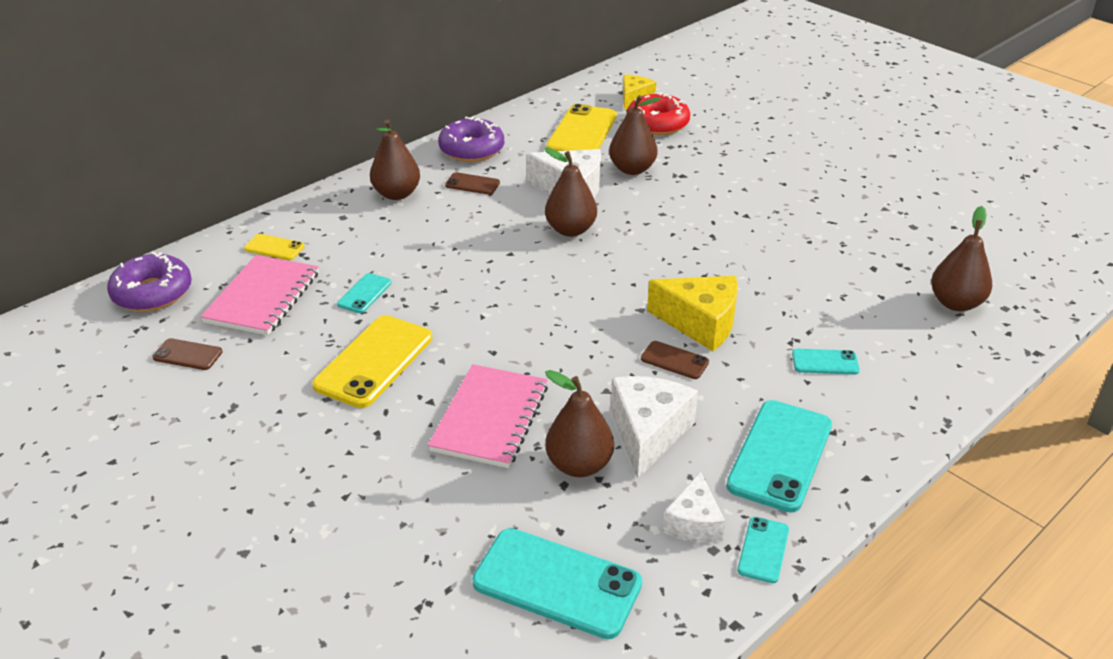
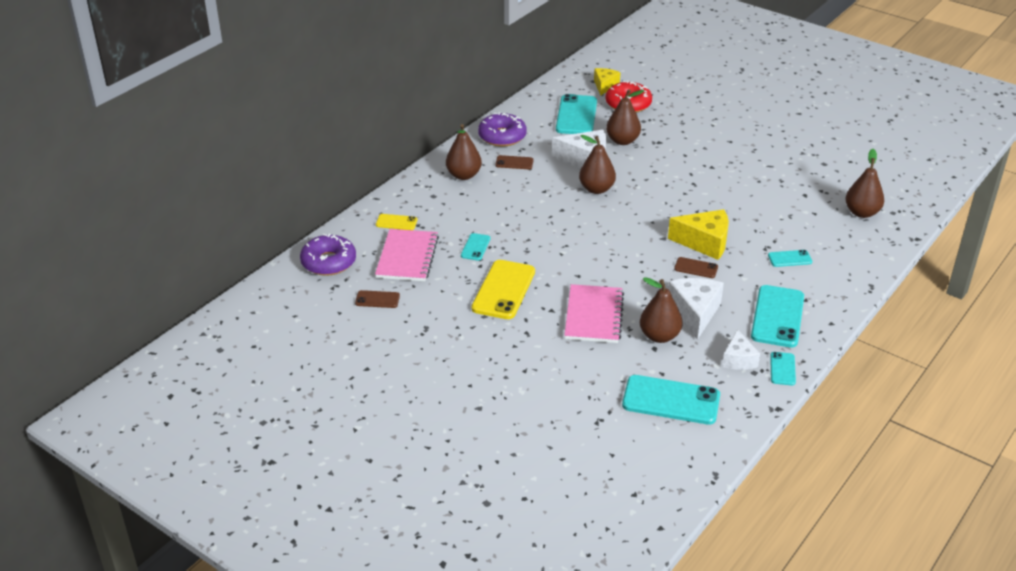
camera: 10 degrees left, 0 degrees up
(582, 132) = (576, 115): yellow phone -> turquoise phone

